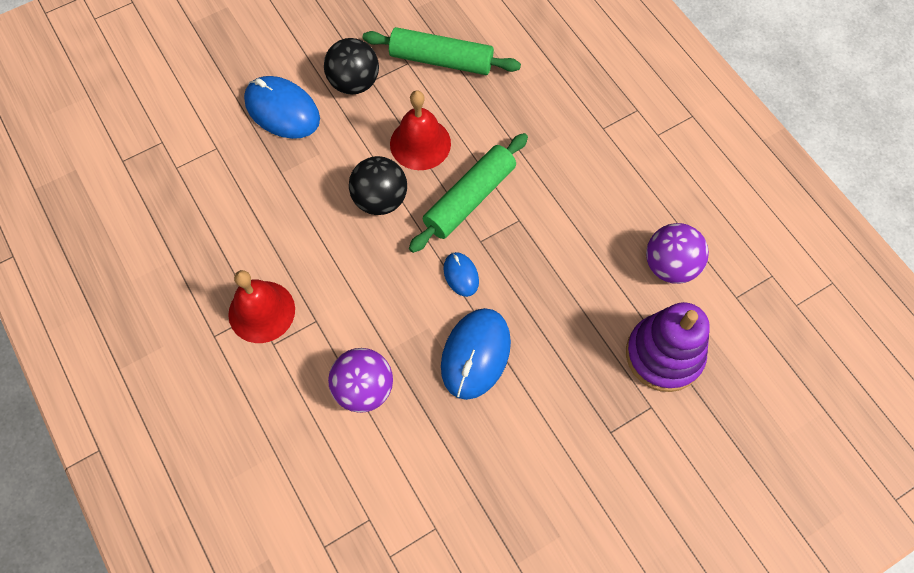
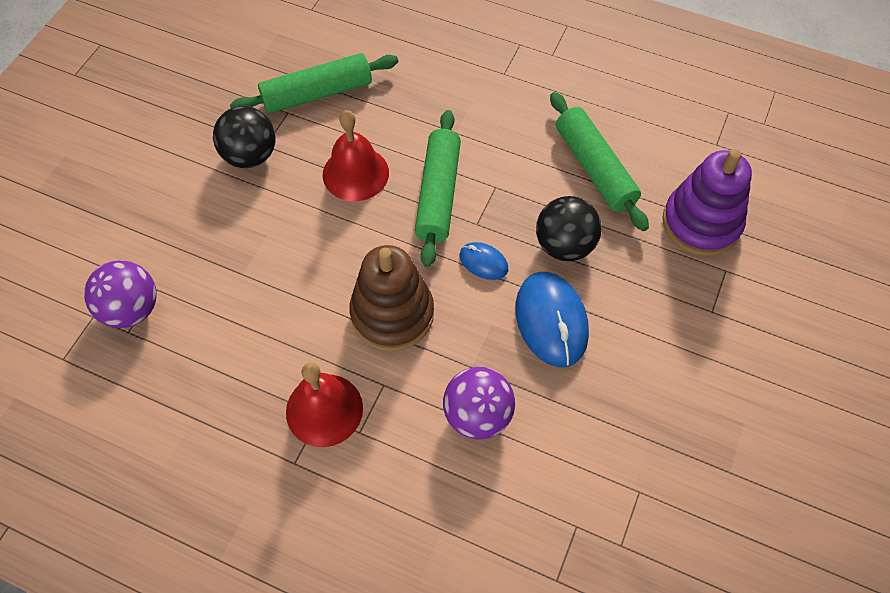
camera: 35 degrees left, 5 degrees down
(282, 110) = (198, 218): blue mouse -> none
(362, 271) = (392, 314): none -> brown stacking toy
(380, 199) = (358, 242): black ball -> black ball (564, 245)
(612, 253) = (594, 168): none -> green rolling pin
(670, 265) = (647, 150): purple ball -> purple ball (131, 309)

